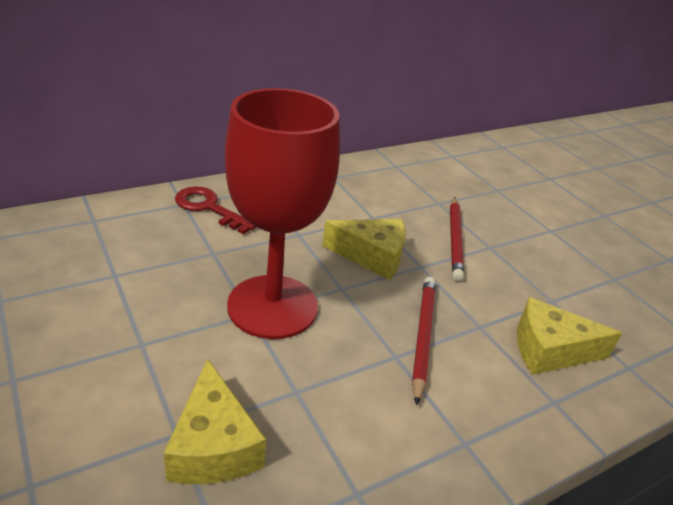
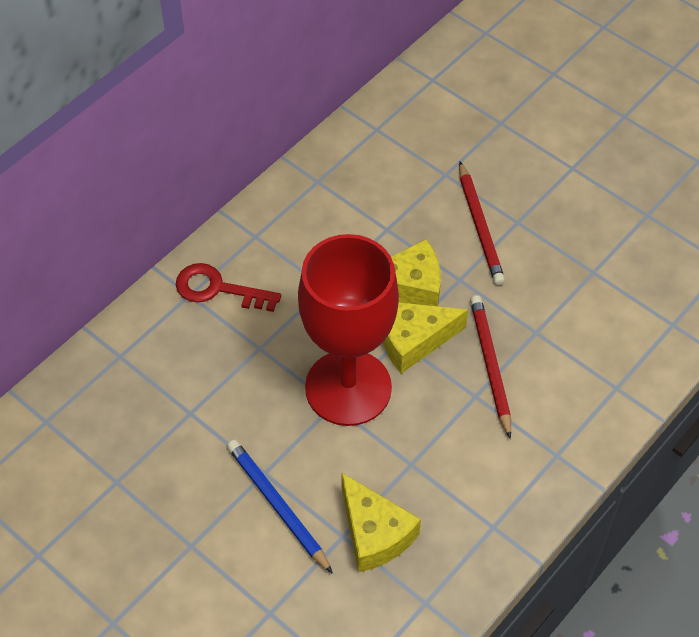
camera: 15 degrees left, 20 degrees up
(130, 377) = (277, 505): none -> blue pencil
(549, 350) = (602, 334): yellow cheese -> yellow cheese (413, 340)

